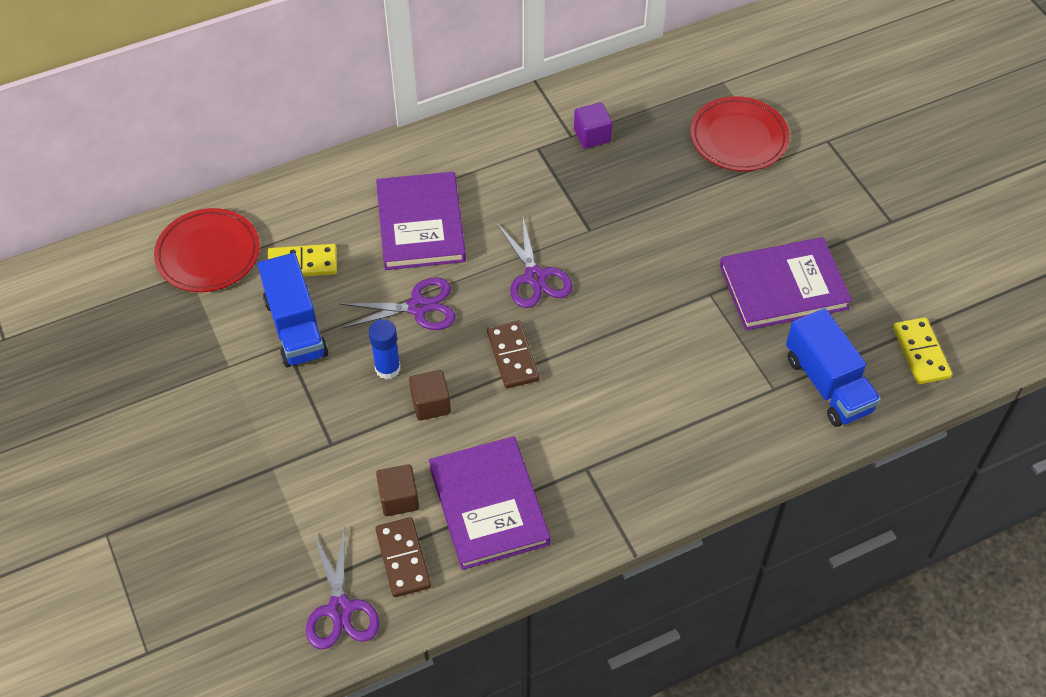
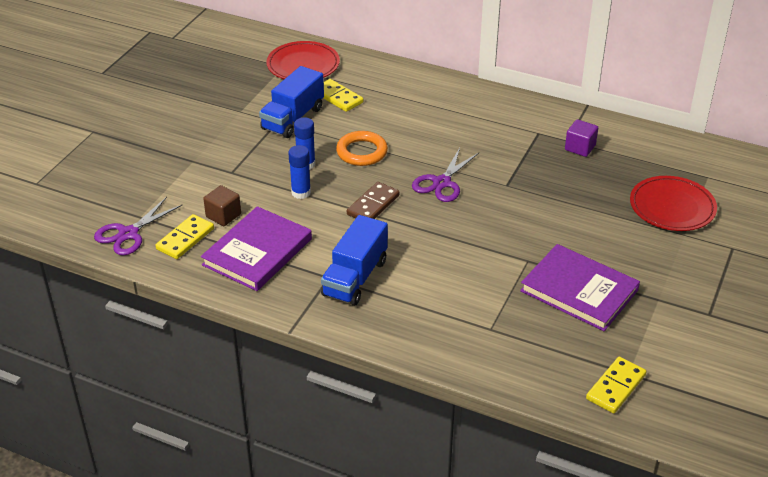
camera: 50 degrees right, 15 degrees down
(403, 559) = (185, 239): brown domino -> yellow domino
(418, 307) = (362, 152): purple scissors -> orange ring
(420, 224) = (420, 121): purple book -> none
(430, 404) = (301, 192): brown cube -> blue glue stick
(827, 384) = (527, 353): blue truck -> blue truck (355, 278)

